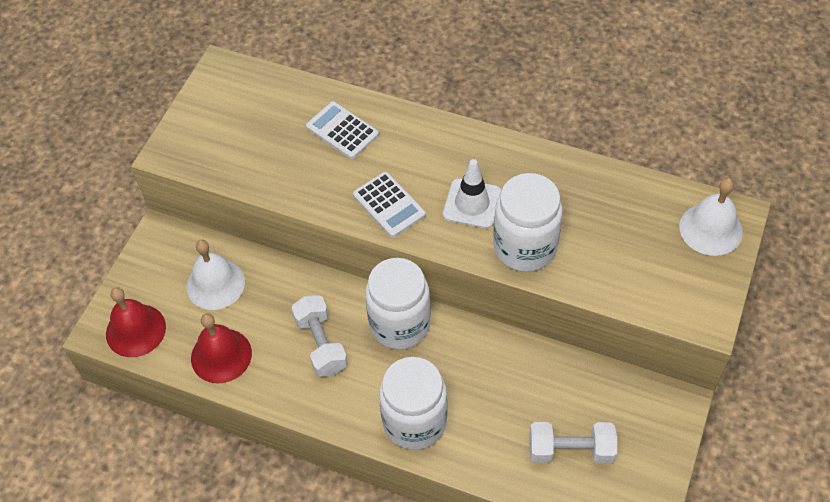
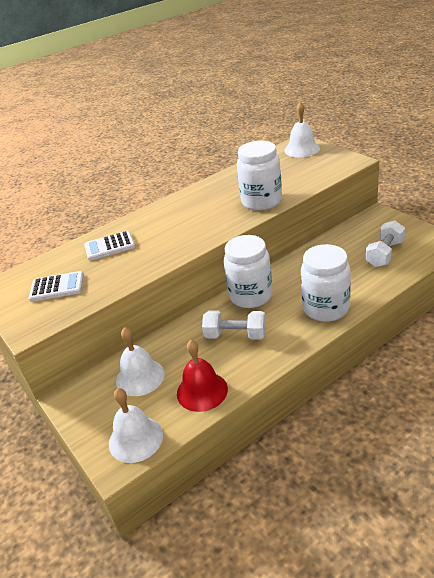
camera: 55 degrees left, 20 degrees down
(135, 330) = (135, 439): red bell -> white bell
(389, 205) = (184, 241): white calculator -> white calculator (57, 287)
(472, 204) = (215, 212): white traffic cone -> none

